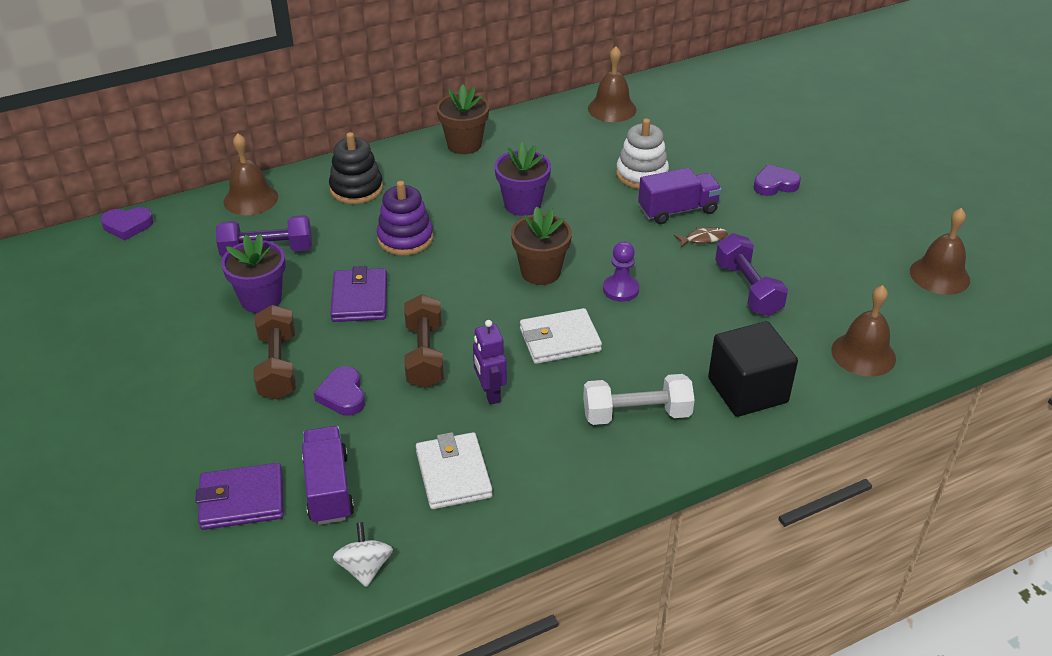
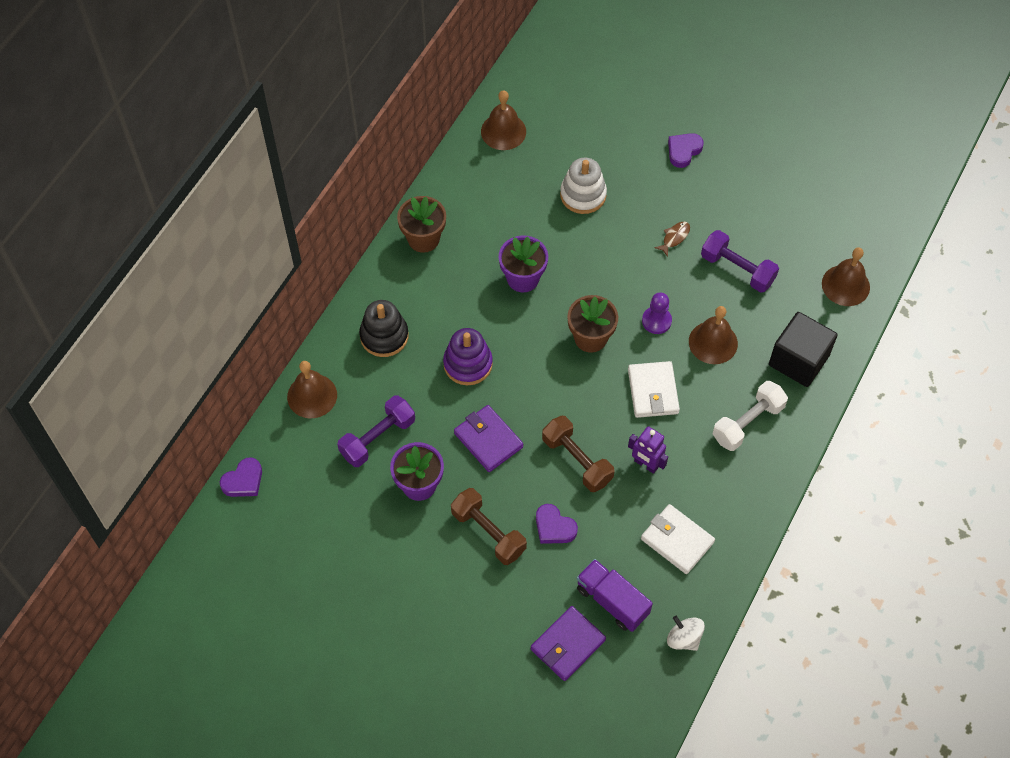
camera: 35 degrees left, 20 degrees up
(560, 340) = (653, 391): white wallet -> white wallet turned 45 degrees counterclockwise
(678, 210) = (636, 218): purple truck -> none
(939, 275) = (847, 182): brown bell -> brown bell (713, 342)

